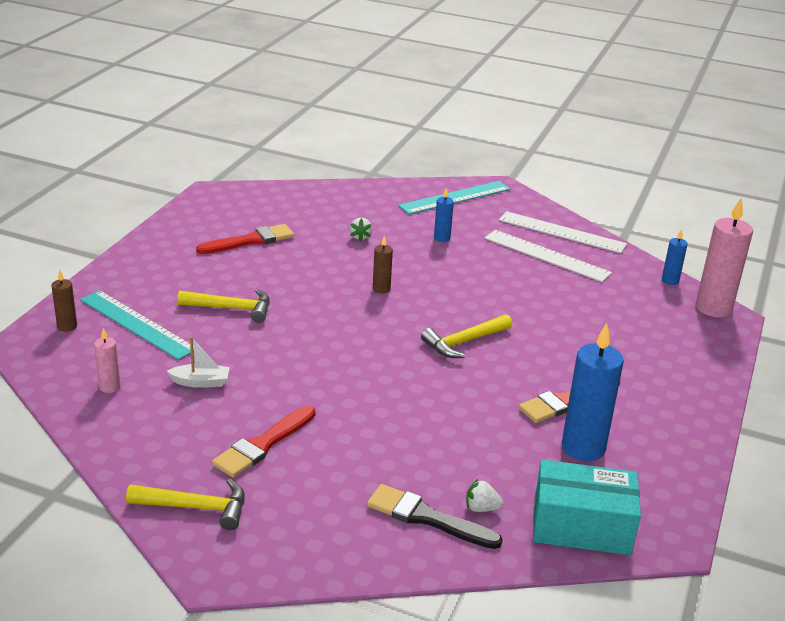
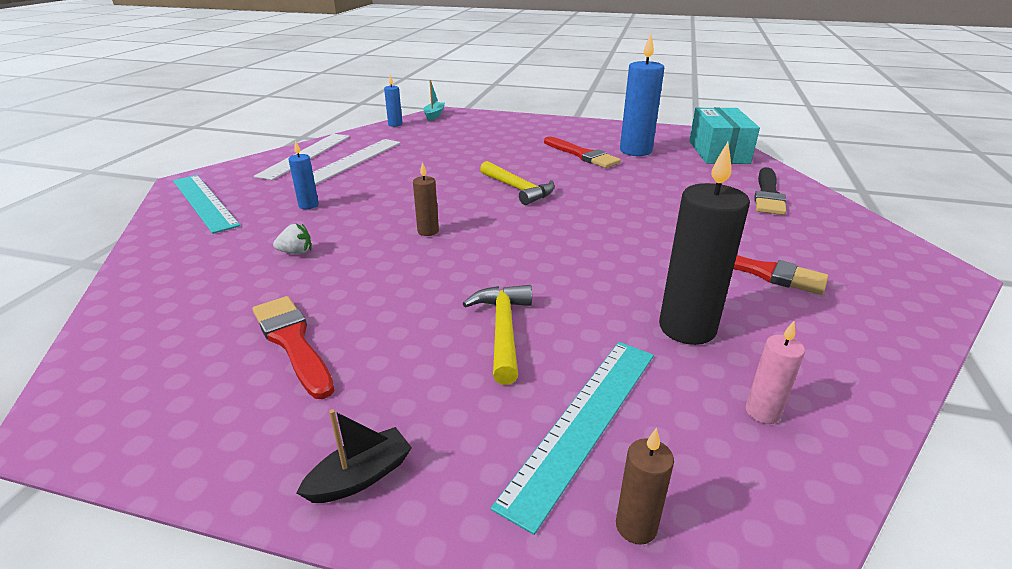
camera: 95 degrees left, 0 degrees up
(137, 261) = (361, 476): none -> black boat
(195, 507) = (890, 296): yellow hammer -> none
(201, 382) = (687, 328): white boat -> black candle
(481, 508) = (735, 178): white strawberry -> none
(713, 308) = (434, 115): pink candle -> turquoise boat

